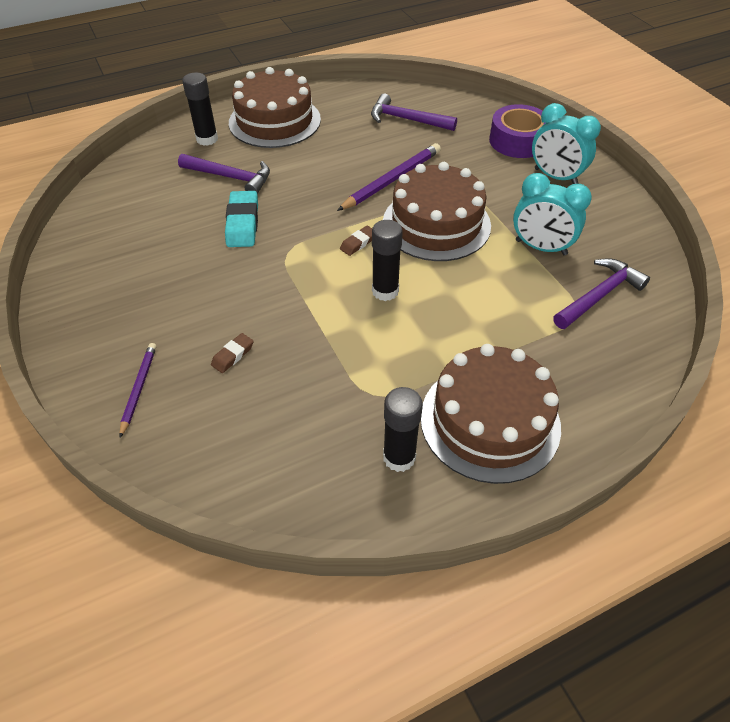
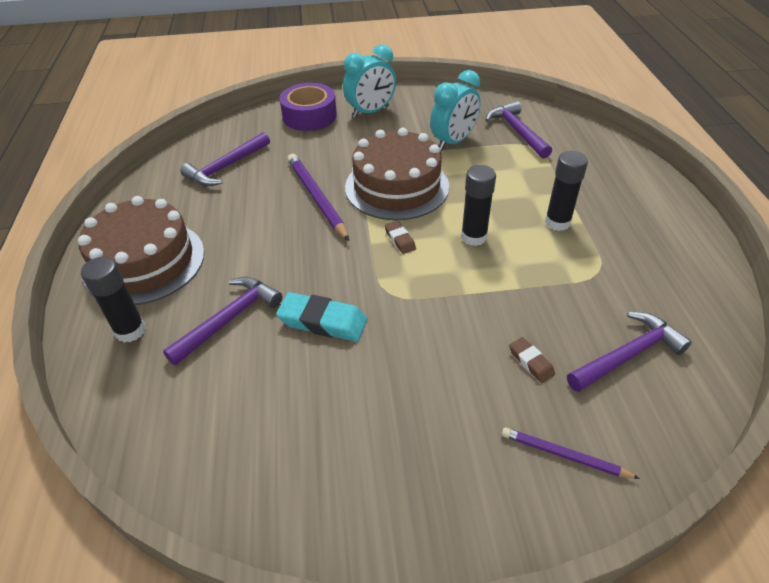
camera: 70 degrees left, 5 degrees down
(260, 426) = (628, 355): none -> purple hammer
(399, 457) = (668, 271): black glue stick -> black glue stick (557, 222)
(490, 421) = (634, 215): brown cake -> none

